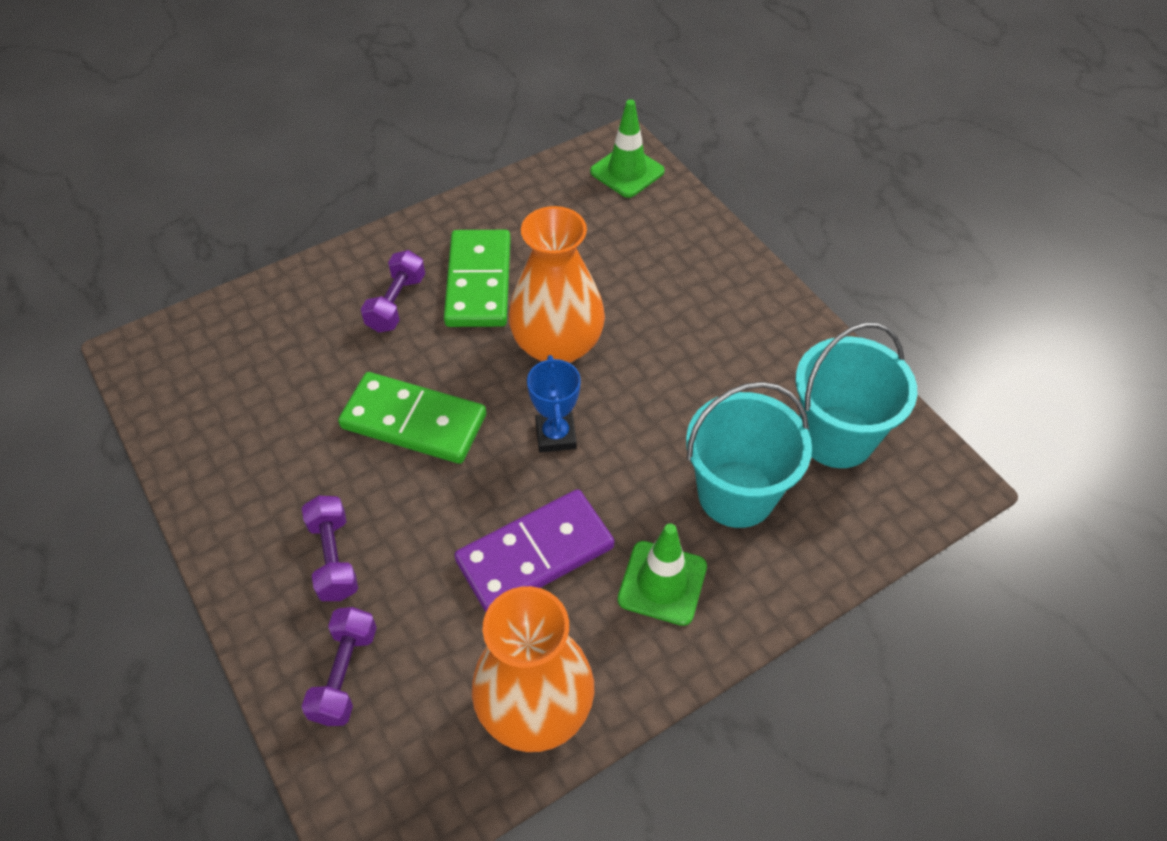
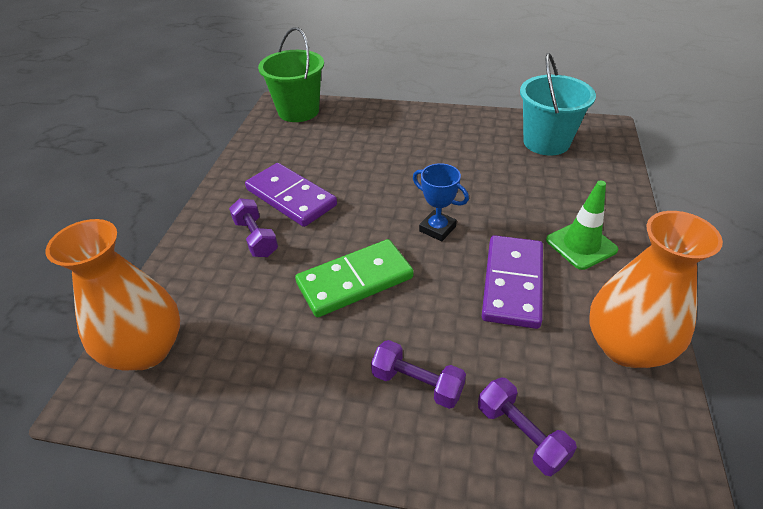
camera: 45 degrees left, 10 degrees down
(478, 282) = (291, 197): green domino -> purple domino
(557, 345) = (376, 194): orange vase -> orange vase (146, 349)
(627, 171) = (298, 111): green traffic cone -> green bucket
(736, 494) = (548, 189): turquoise bucket -> none

